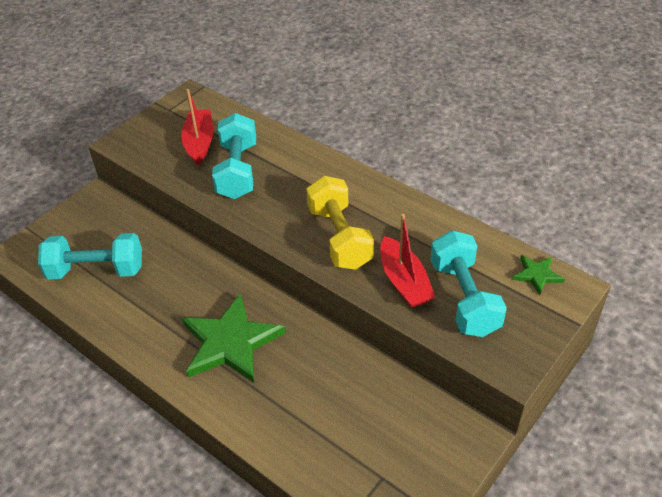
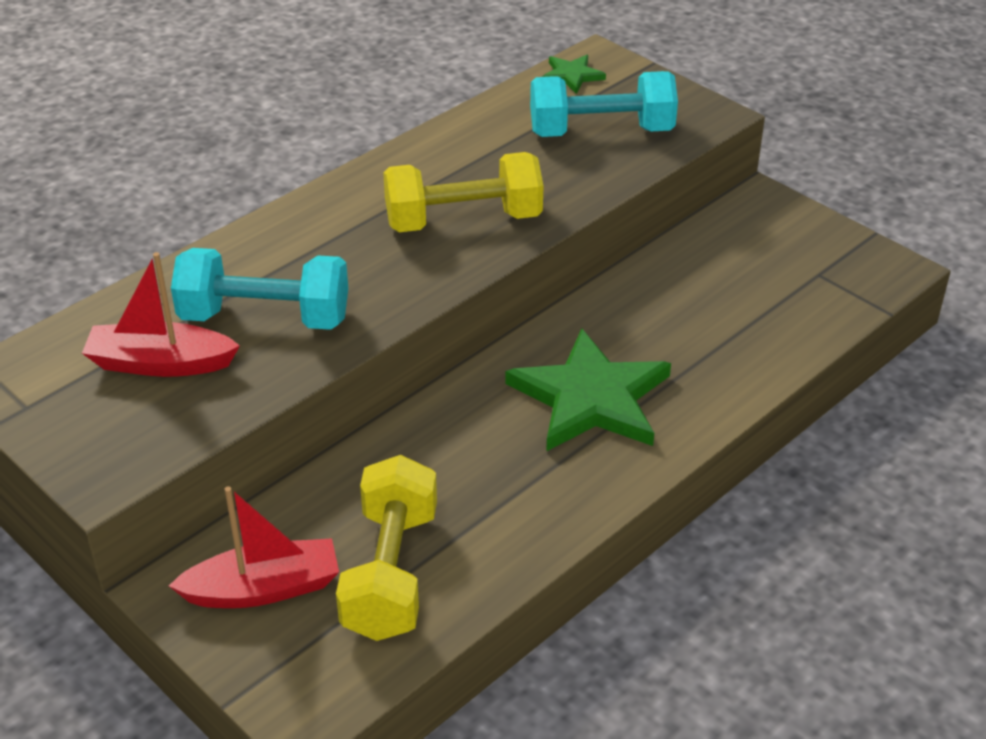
camera: 85 degrees left, 5 degrees down
(96, 270) = (391, 573): turquoise dumbbell -> yellow dumbbell
(404, 281) = (563, 173): red boat -> red boat (263, 589)

